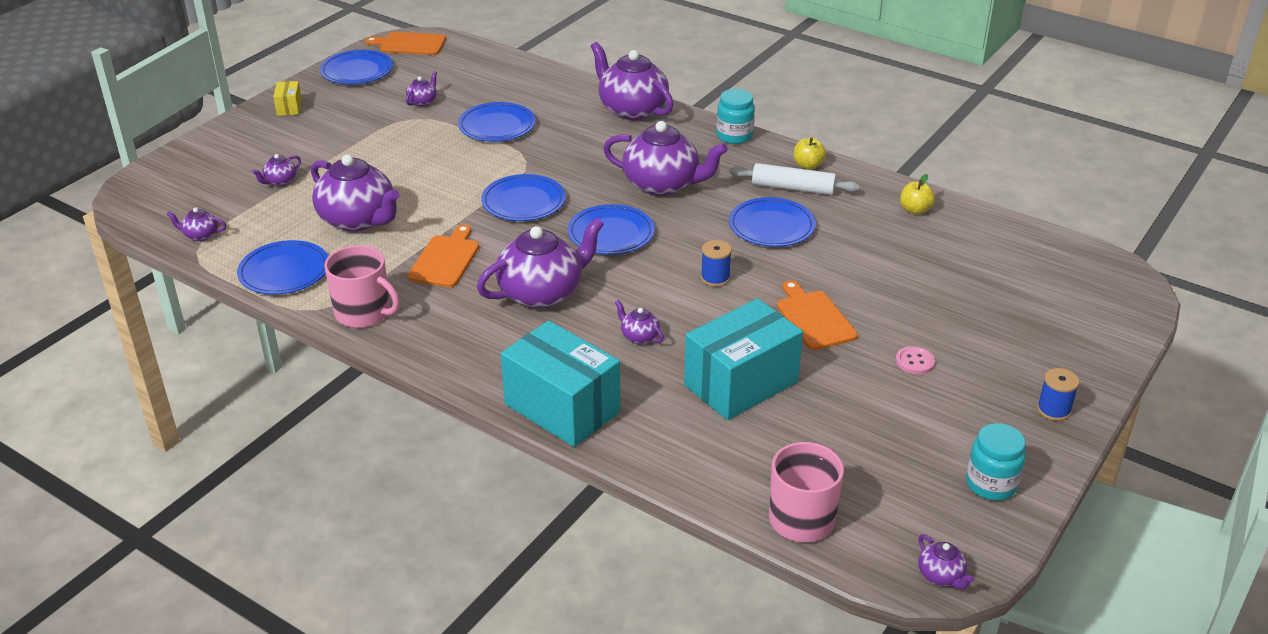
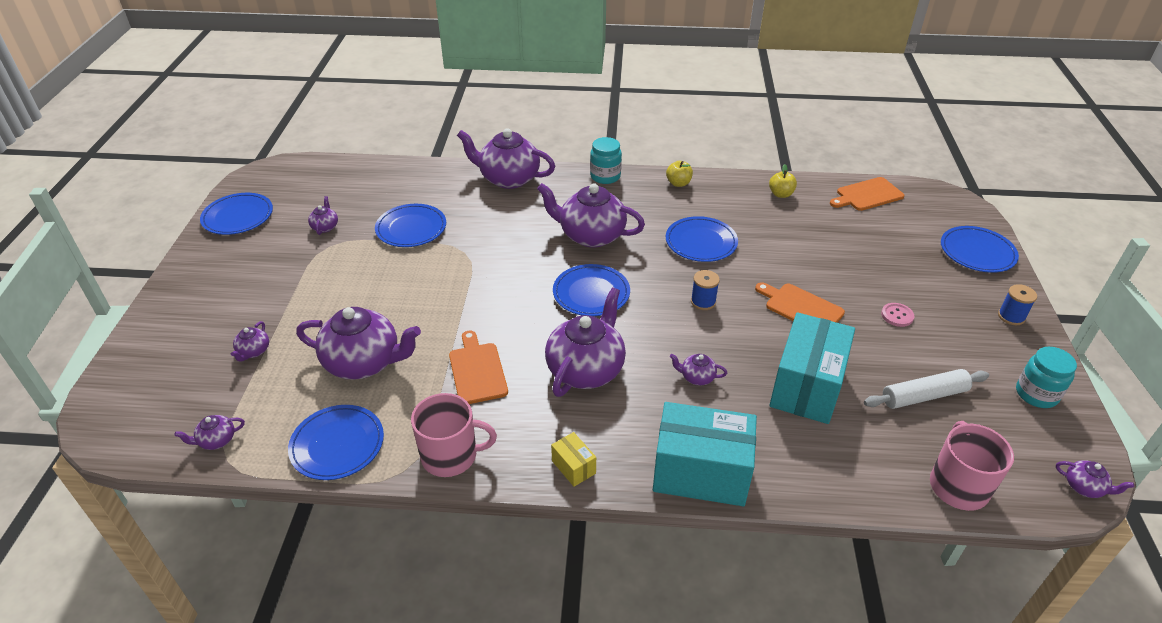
camera: 30 degrees left, 5 degrees up
(289, 107) = (200, 273): yellow box -> yellow box (573, 467)
(410, 44) = (267, 177): orange cutting board -> orange cutting board (867, 195)
(523, 202) = (495, 290): blue plate -> blue plate (977, 252)
(662, 185) = (591, 235): purple teapot -> purple teapot turned 150 degrees counterclockwise
(793, 188) = (685, 205): white rolling pin -> white rolling pin (924, 396)

